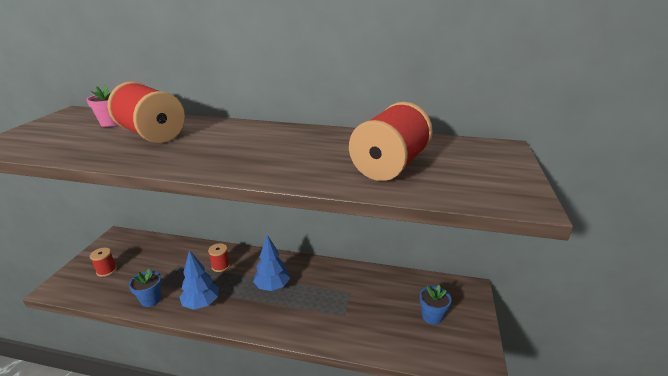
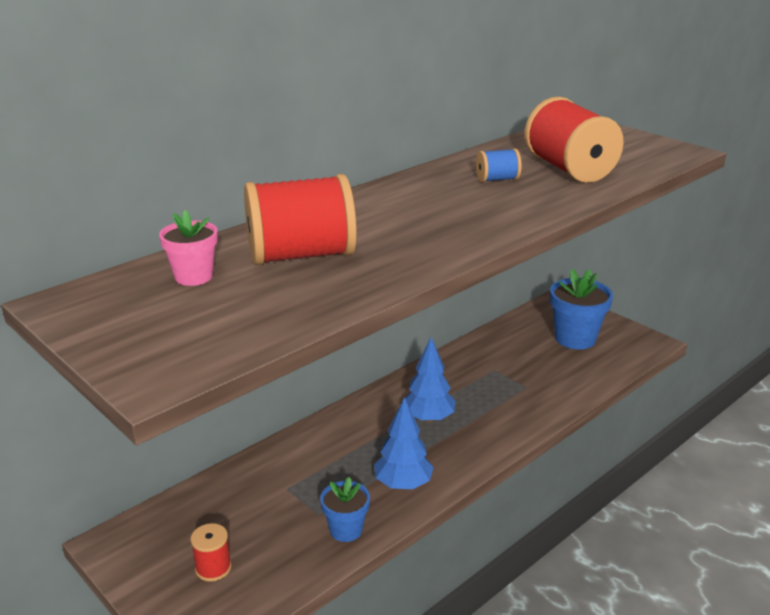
camera: 55 degrees left, 0 degrees up
(221, 266) = (338, 448): red spool -> none
(331, 149) = (497, 179): none -> blue spool
(432, 316) = (575, 338): blue flower pot -> blue flower pot, size x1.69

